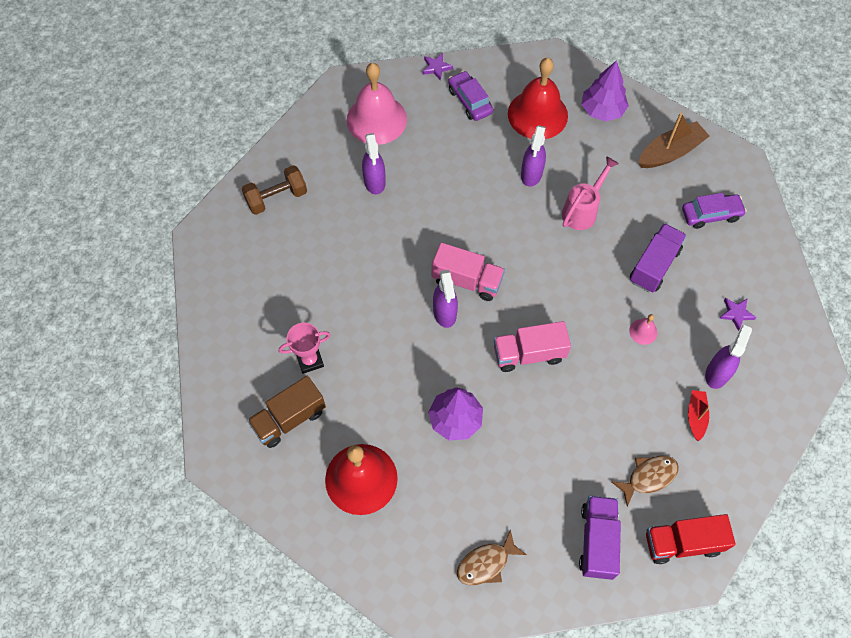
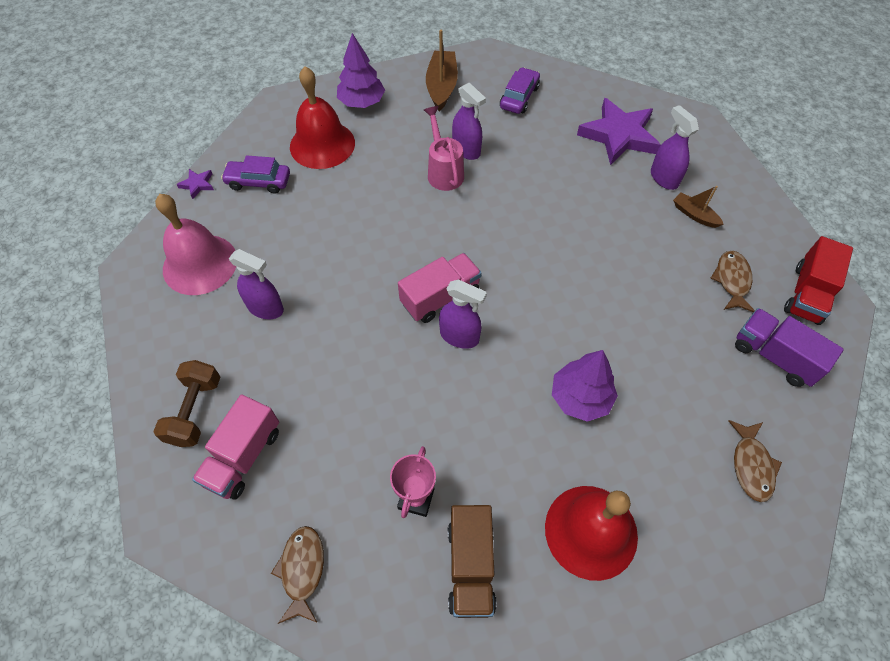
camera: 55 degrees left, 5 degrees down
(224, 327) = (302, 570): none -> brown fish
(529, 354) = (553, 295): pink truck -> pink truck (243, 456)
(531, 174) = (376, 184): purple spray bottle -> purple spray bottle (466, 150)
(643, 331) = (591, 201): pink bell -> none
(654, 265) = (536, 158): purple truck -> none
(696, 416) = (694, 215): red boat -> brown boat
(736, 314) = (619, 135): purple star -> purple star, size x2.35

